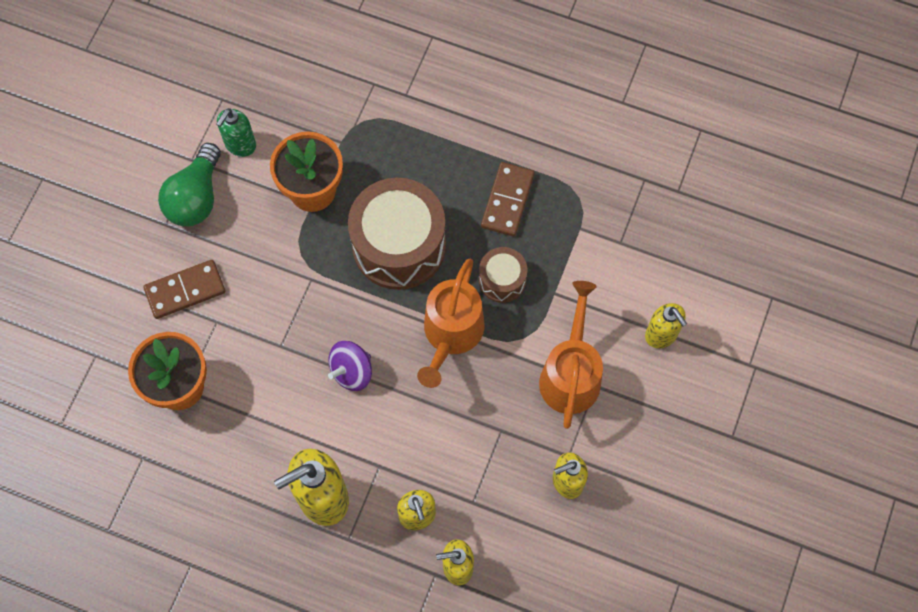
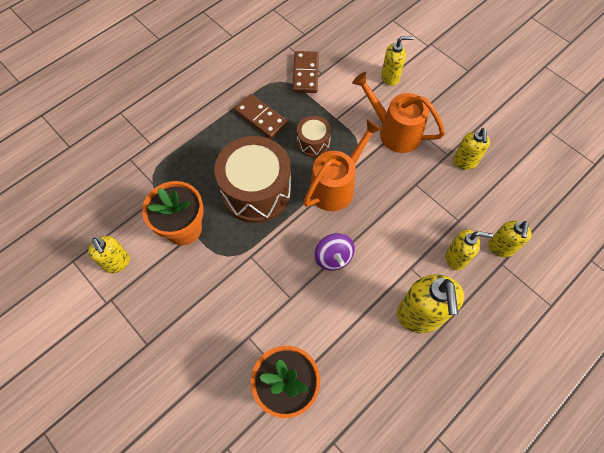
camera: 65 degrees left, 5 degrees down
(185, 290) = (210, 351): brown domino -> brown domino (305, 74)
(196, 197) = (139, 312): green light bulb -> none
(240, 145) = (117, 263): green soap dispenser -> yellow soap dispenser
(451, 335) = (336, 186): orange watering can -> orange watering can turned 90 degrees counterclockwise

